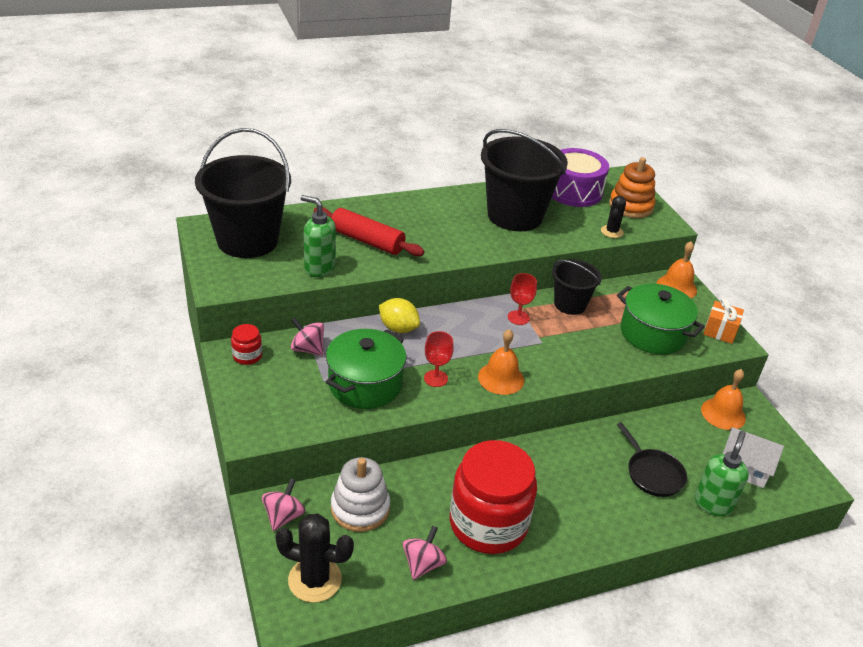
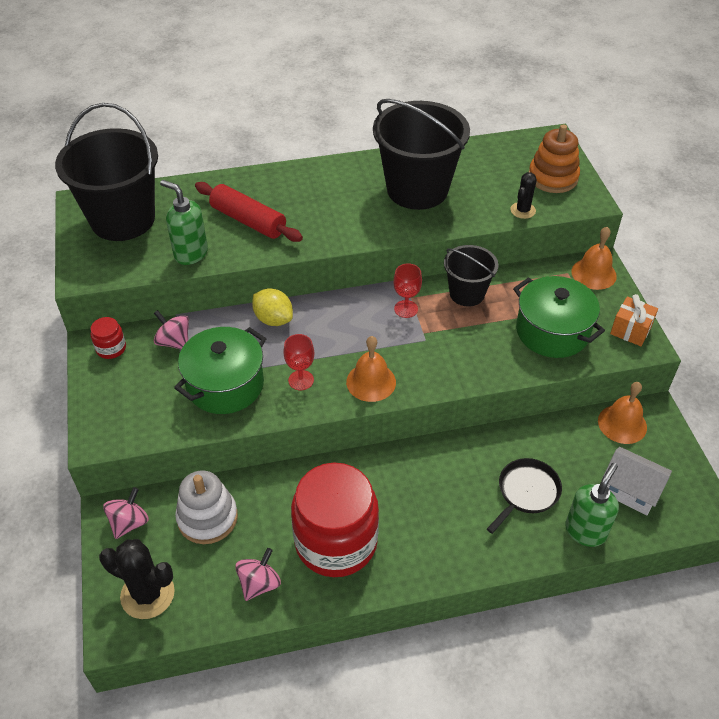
camera: 10 degrees right, 10 degrees up
(574, 191) = (491, 158): purple drum -> none
(652, 473) = (526, 492): black pan -> black pan turned 120 degrees counterclockwise

